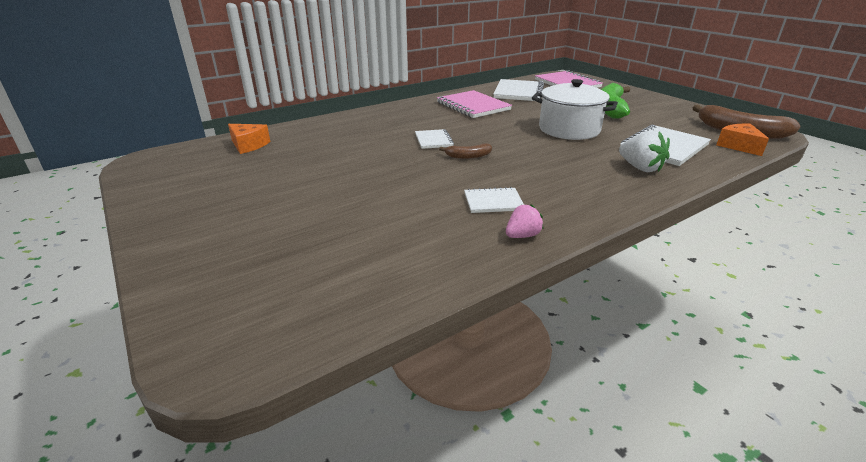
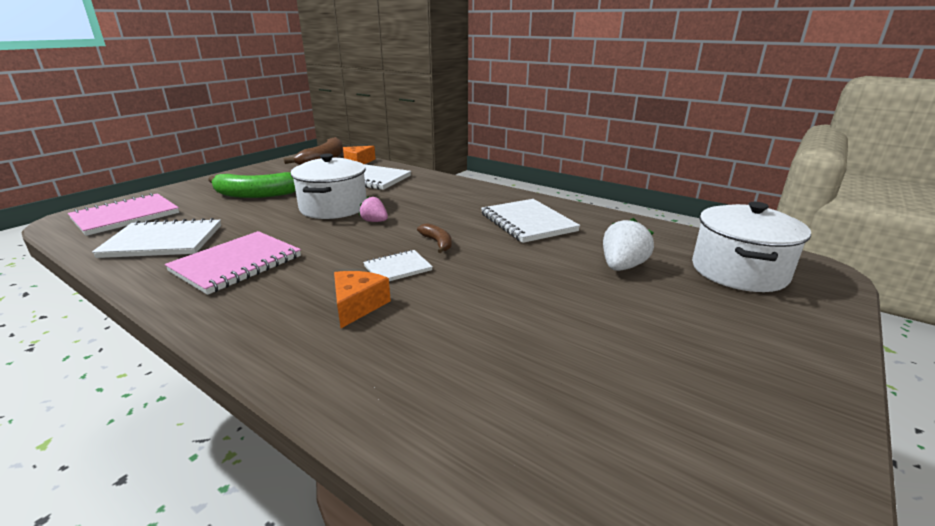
camera: 110 degrees left, 5 degrees down
(248, 145) = (523, 452): orange cheese -> orange cheese (357, 306)
(283, 285) = (738, 271): none -> white pot
(493, 202) = (528, 222): white notebook -> white notebook, size x1.80
(522, 235) = (566, 210): pink strawberry -> pink strawberry (374, 221)
(640, 168) = (420, 185): white strawberry -> white strawberry (622, 267)

